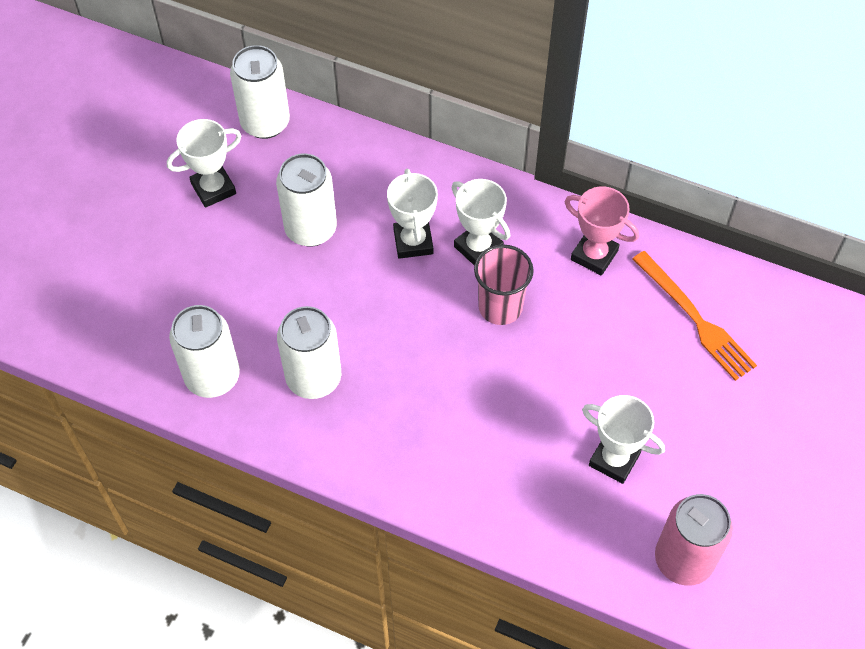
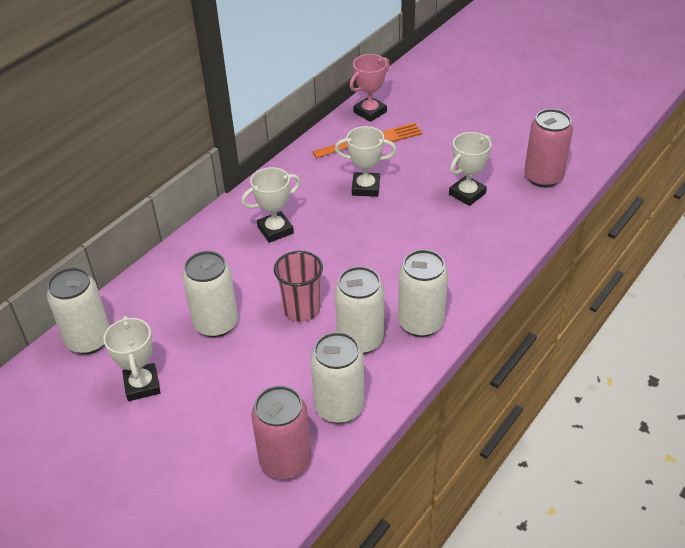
camera: 75 degrees left, 15 degrees down
(135, 342) = (285, 461): none -> pink can
(353, 438) = (420, 323): none -> white can
(413, 242) = (255, 264): white trophy -> white trophy (365, 187)
(500, 307) = (331, 227): pink cup -> pink cup (302, 309)
(594, 255) = (305, 175): pink trophy -> pink trophy (370, 112)

